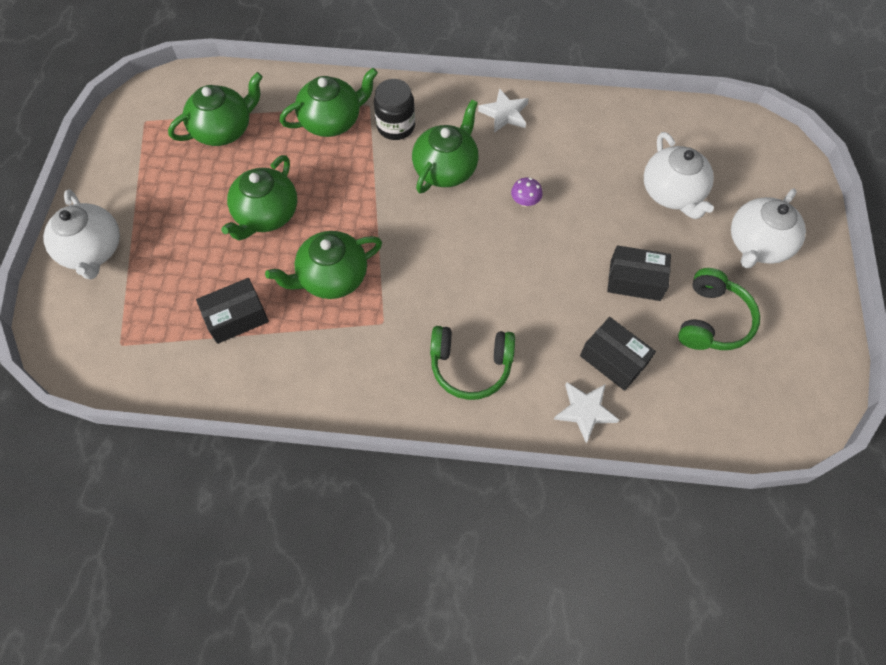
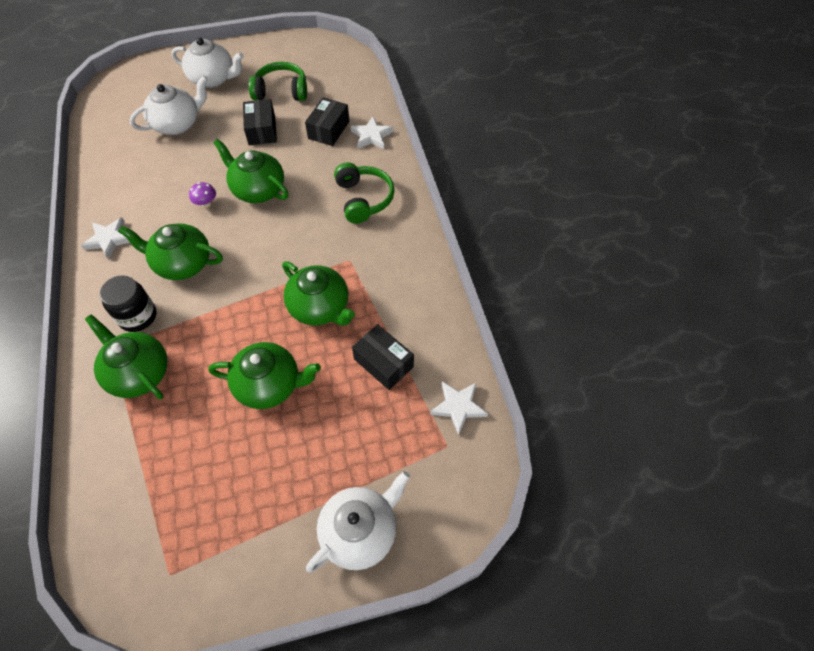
camera: 110 degrees left, 5 degrees down
(151, 370) = (458, 407): none -> white star
(224, 130) = (168, 475): green teapot -> green teapot (258, 190)

